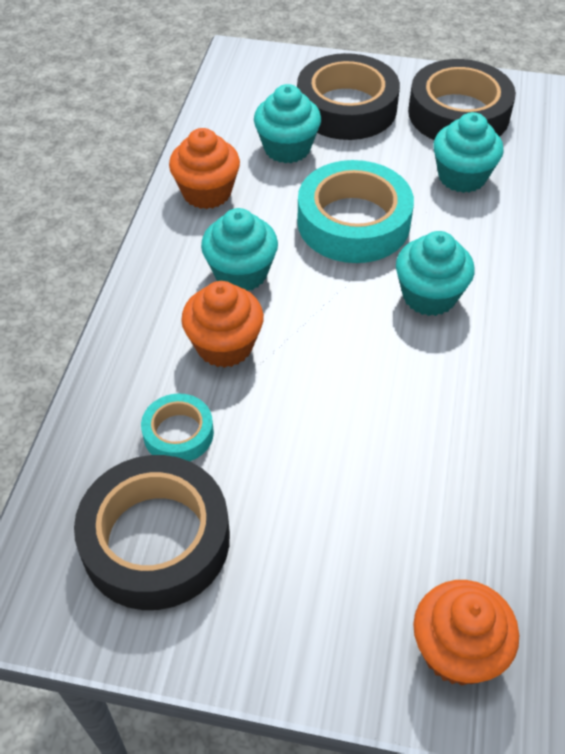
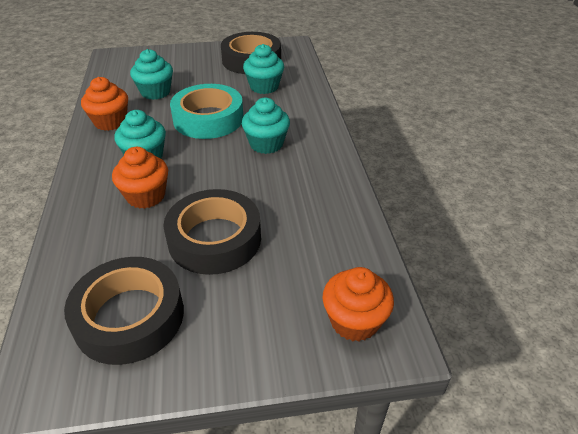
camera: 20 degrees left, 10 degrees down
(178, 433) = (128, 251): turquoise tape -> none
(346, 108) = (185, 68): black tape -> black tape (214, 239)

